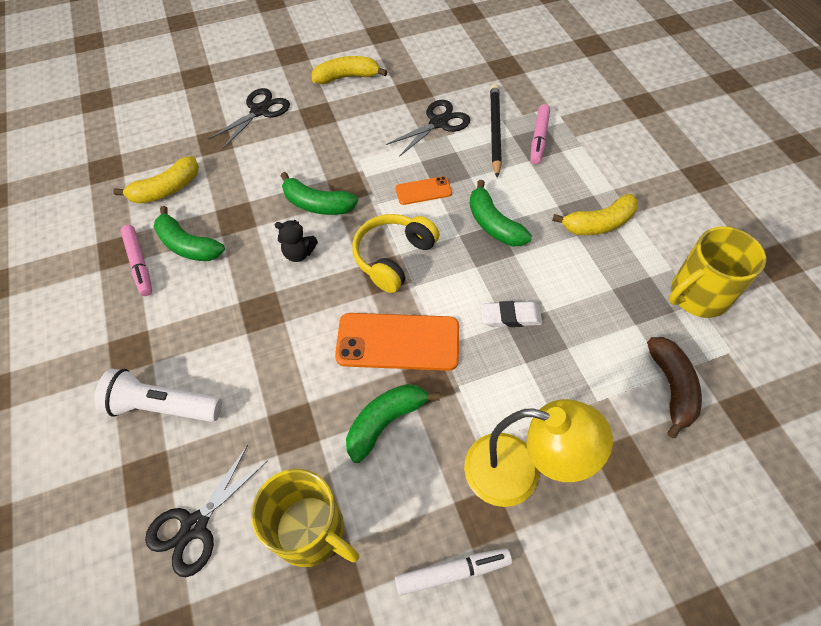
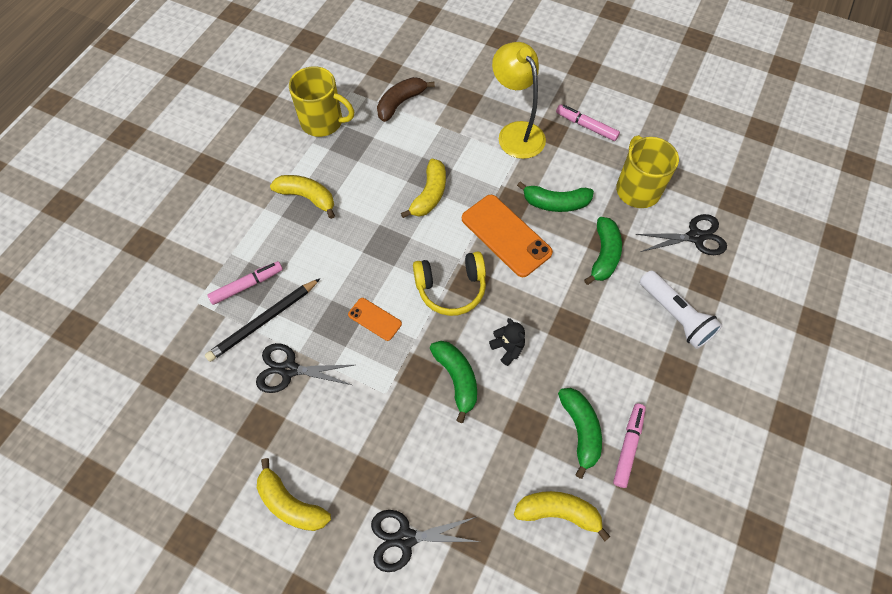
camera: 135 degrees left, 5 degrees up
(452, 572) = (586, 126): white marker -> pink marker
(493, 224) = (364, 253): green banana -> green banana (604, 255)
(510, 317) = (429, 195): white eraser -> yellow banana

